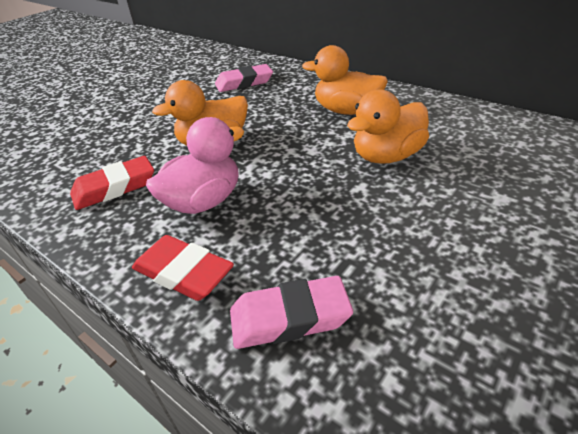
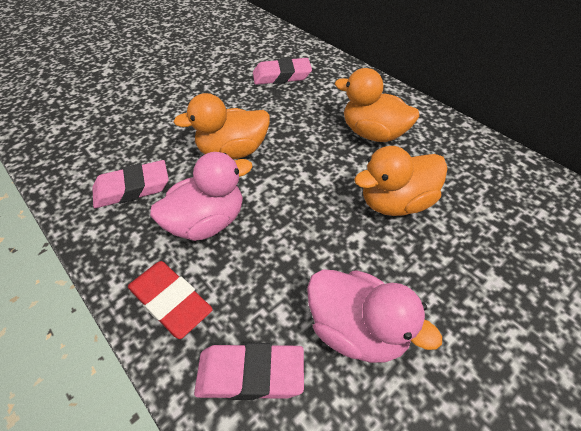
camera: 10 degrees right, 10 degrees up
(114, 187) = (132, 188): red eraser -> pink eraser
(387, 259) = (357, 330): none -> pink duck

